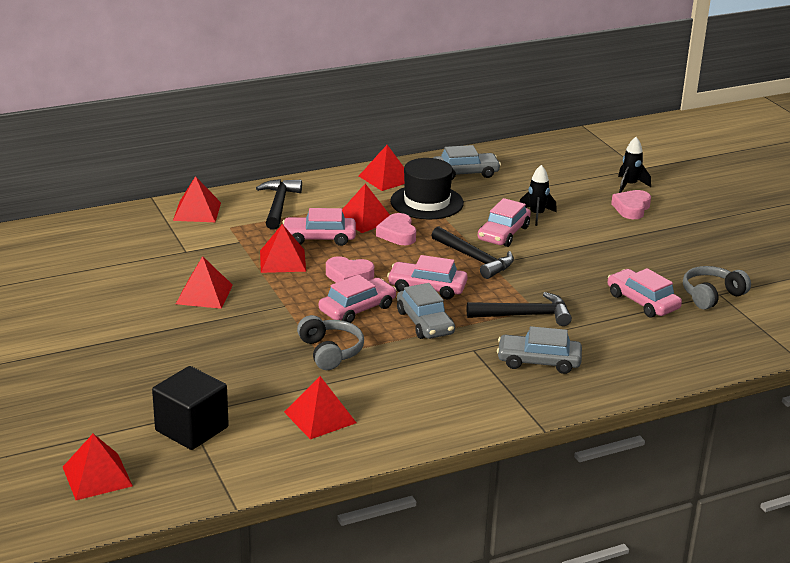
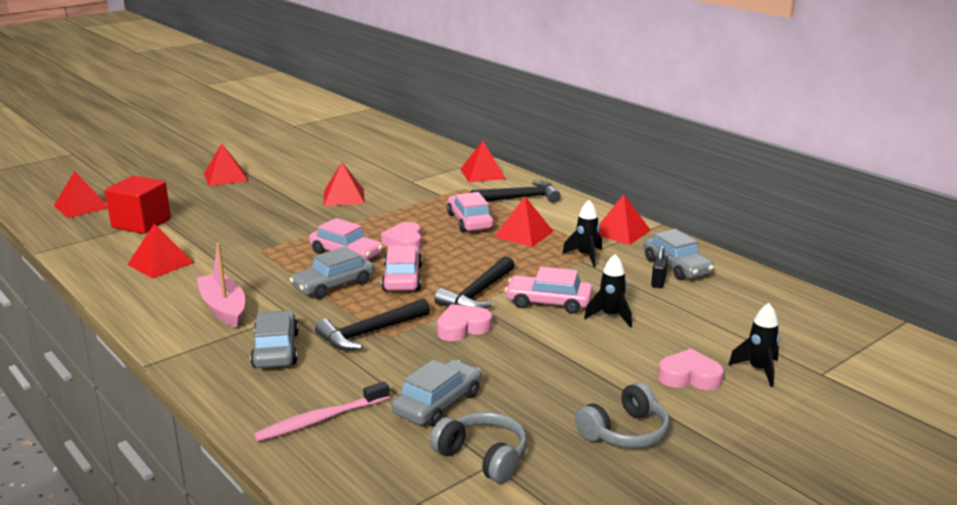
camera: 75 degrees right, 5 degrees down
(192, 429) = (141, 223): black cube -> red cube
(282, 261) = (417, 214): red pyramid -> red pyramid (225, 177)
(330, 352) = (266, 253): grey headphones -> grey headphones (625, 432)
(397, 234) = (504, 252): pink heart -> pink heart (462, 328)
(426, 202) = (586, 256): black hat -> black rocket
(447, 383) = (223, 308): none -> pink boat
(488, 185) = (658, 282): none -> black padlock
(525, 315) = (370, 333): black hammer -> black hammer turned 75 degrees clockwise
(642, 301) = (438, 403): pink car -> grey car
(653, 350) = (320, 419): none -> pink toothbrush

